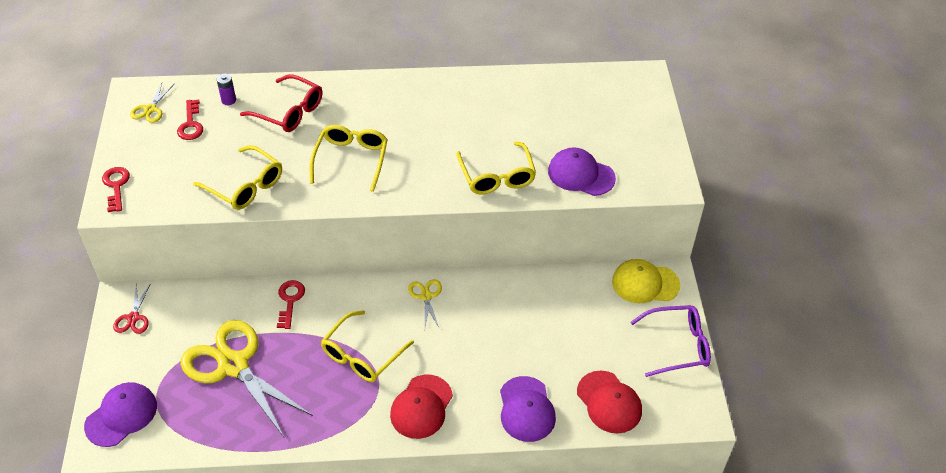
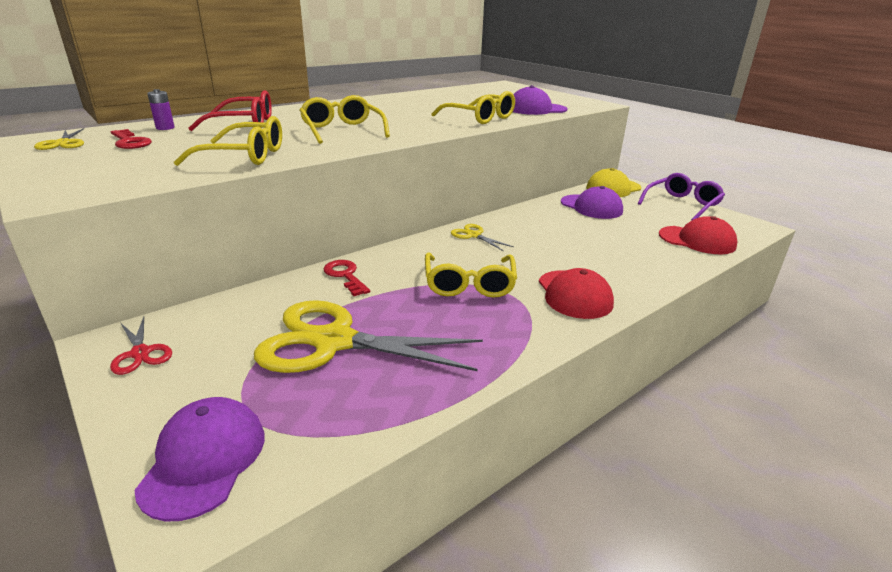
camera: 35 degrees left, 20 degrees down
(116, 186) = (52, 184): red key -> none
(526, 409) = (654, 264): purple cap -> purple cap (591, 207)

